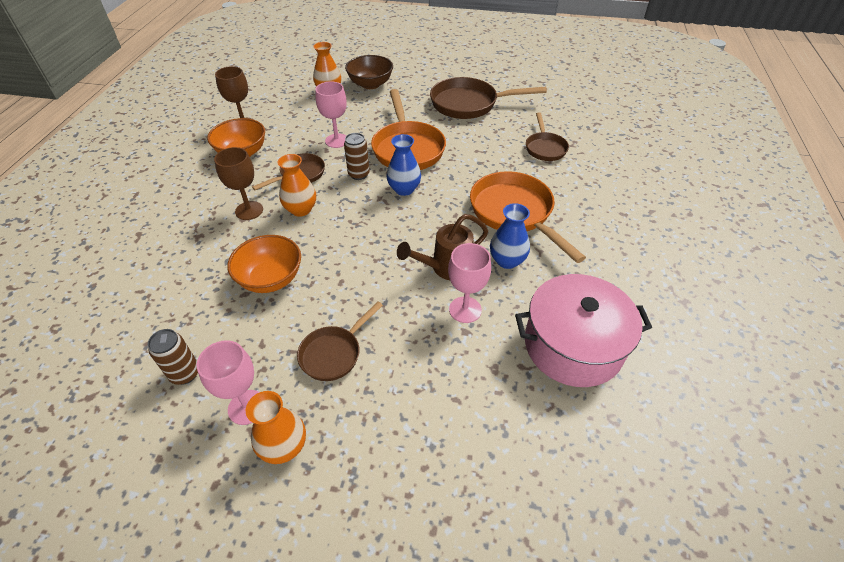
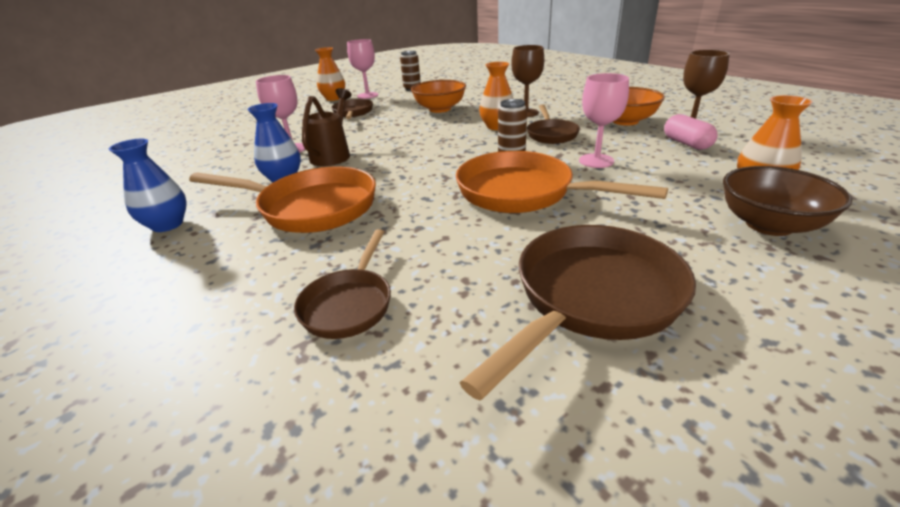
camera: 135 degrees right, 15 degrees down
(278, 120) = (686, 143): none -> pink capsule
(404, 189) = (451, 168): blue vase -> blue vase (167, 225)
(545, 148) = (349, 304): brown pan -> brown pan turned 120 degrees counterclockwise
(573, 345) = (188, 169): pink pot -> none

